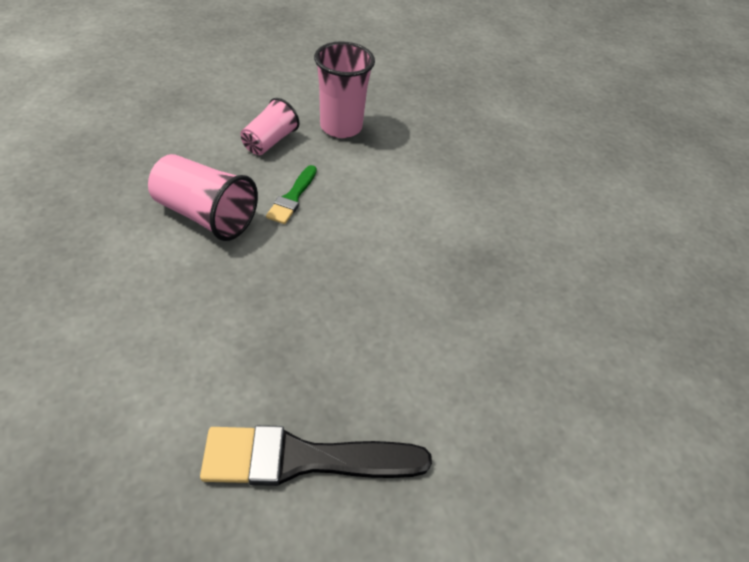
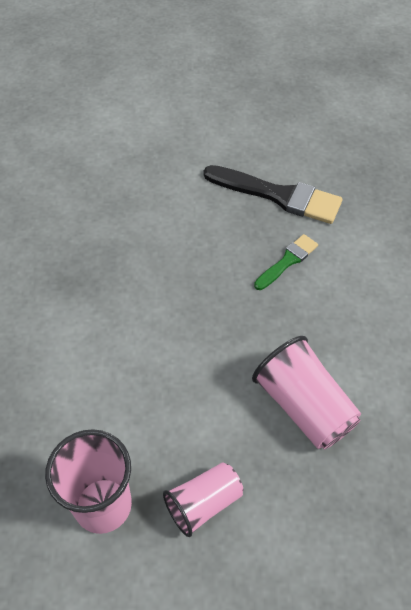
camera: 150 degrees left, 5 degrees up
(292, 197) = (209, 403): green brush -> green brush (287, 261)

